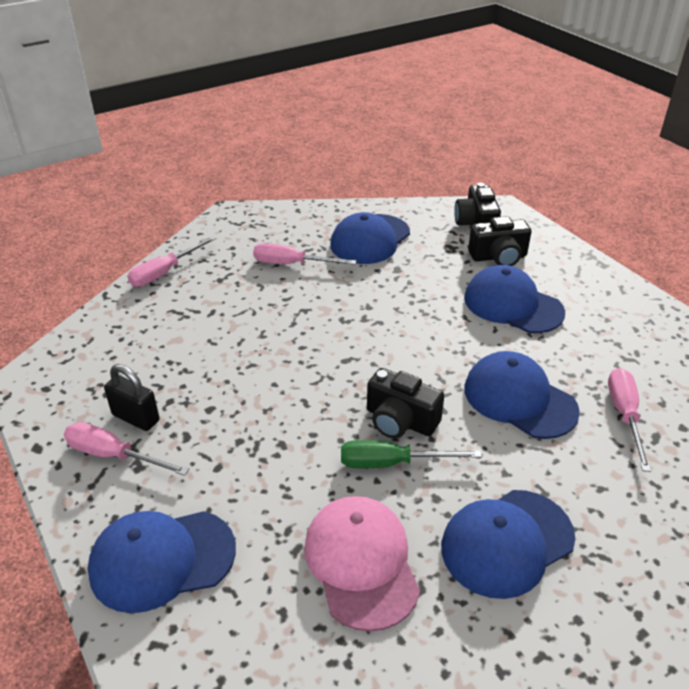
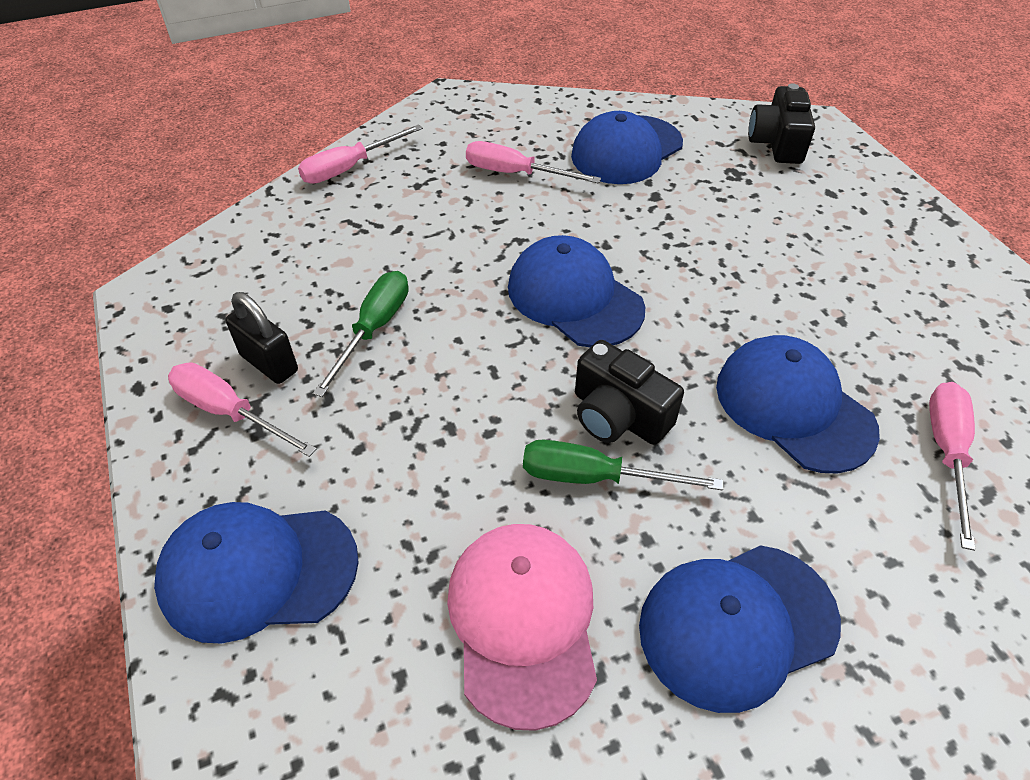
camera: 10 degrees right, 10 degrees up
(210, 384) = (374, 329): none -> green screwdriver
(498, 257) = (800, 193): black camera -> none
(512, 305) = (808, 265): blue cap -> blue cap (574, 297)

